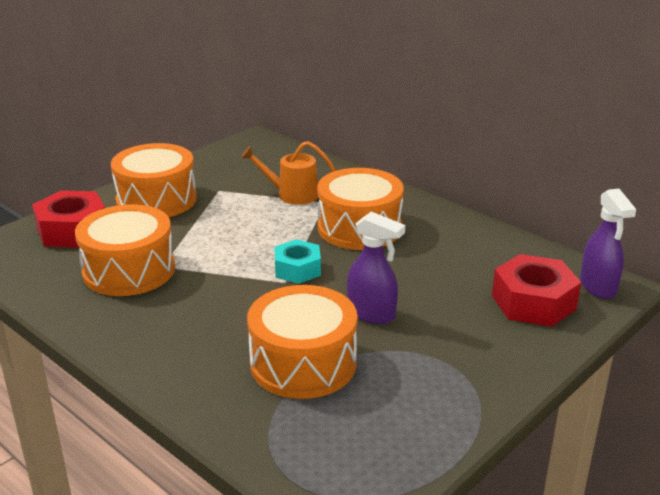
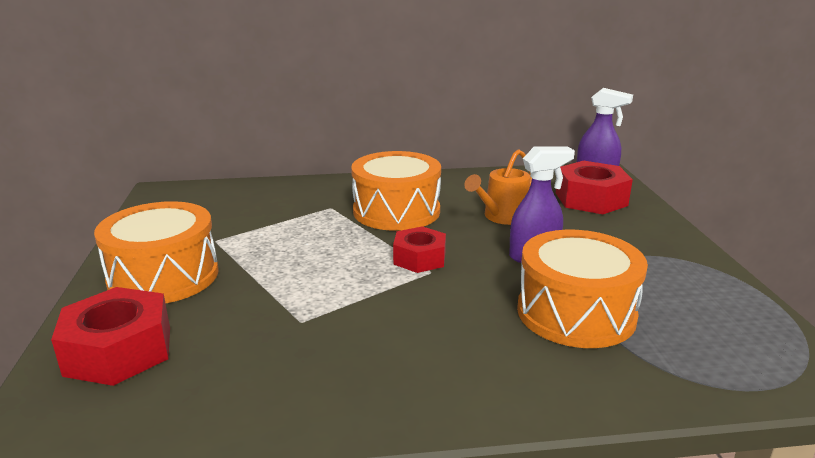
camera: 50 degrees left, 5 degrees down
(129, 270) = (275, 345): orange drum -> none
(292, 194) = (292, 214): orange watering can -> orange watering can (502, 217)
(297, 269) = (419, 258): turquoise nut -> red nut

